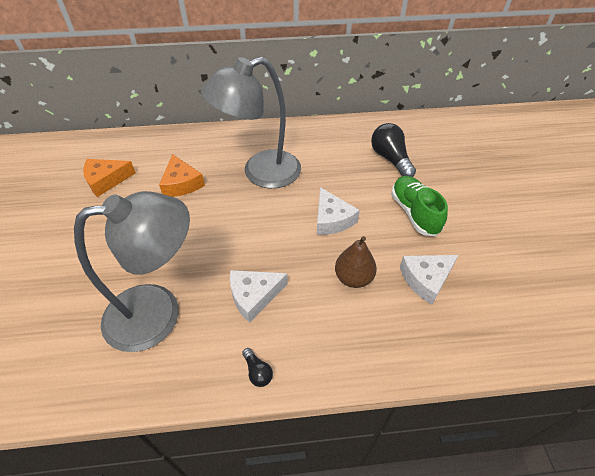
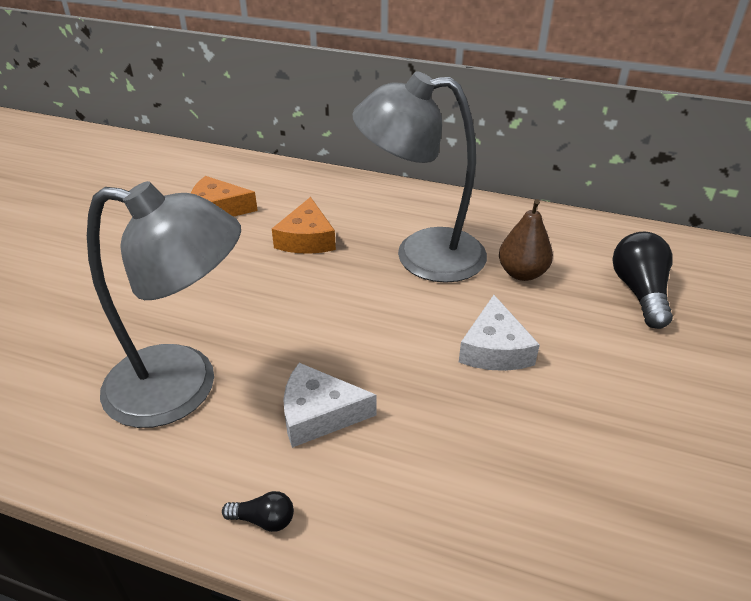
camera: 25 degrees right, 10 degrees down
(257, 372) = (264, 520): black light bulb -> black light bulb turned 75 degrees counterclockwise
(353, 278) = (483, 444): brown pear -> brown pear (522, 273)
(414, 213) = (640, 383): green shoe -> none
(426, 279) = (608, 492): white cheese -> none

